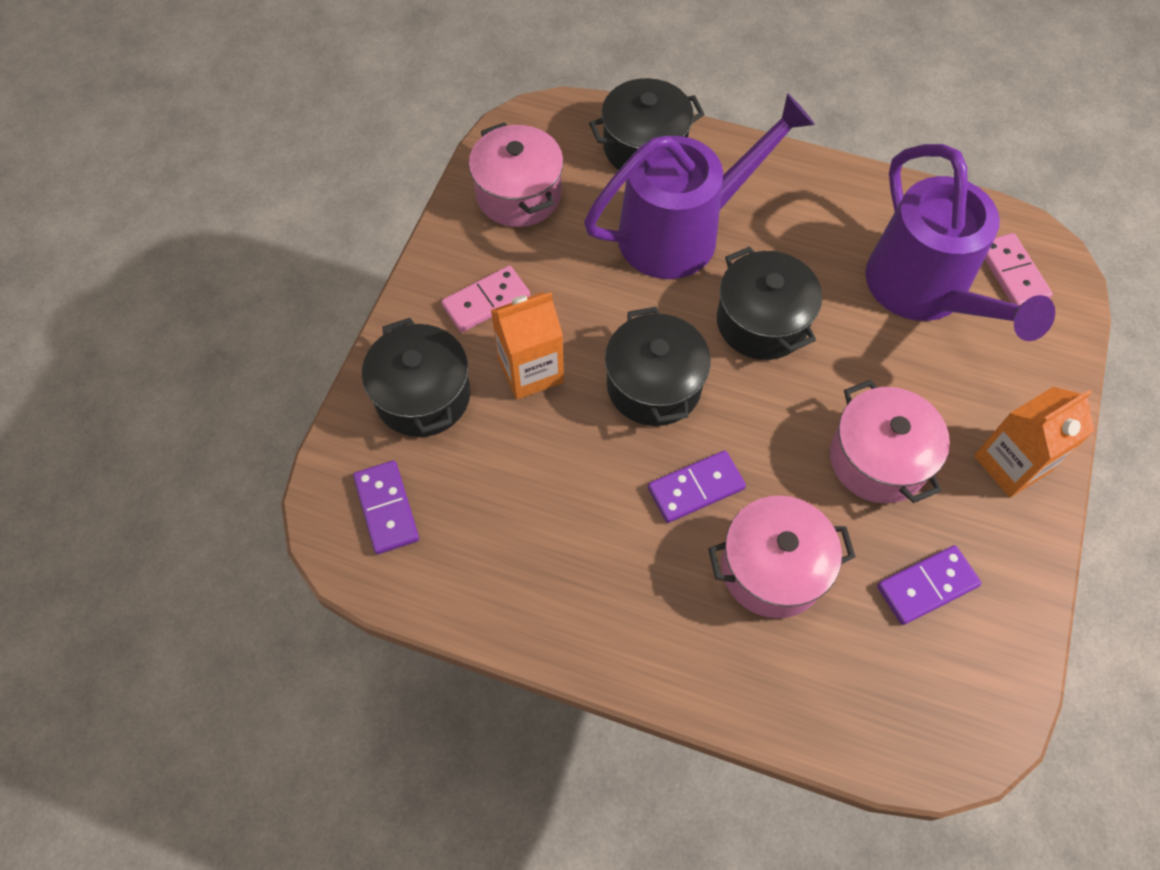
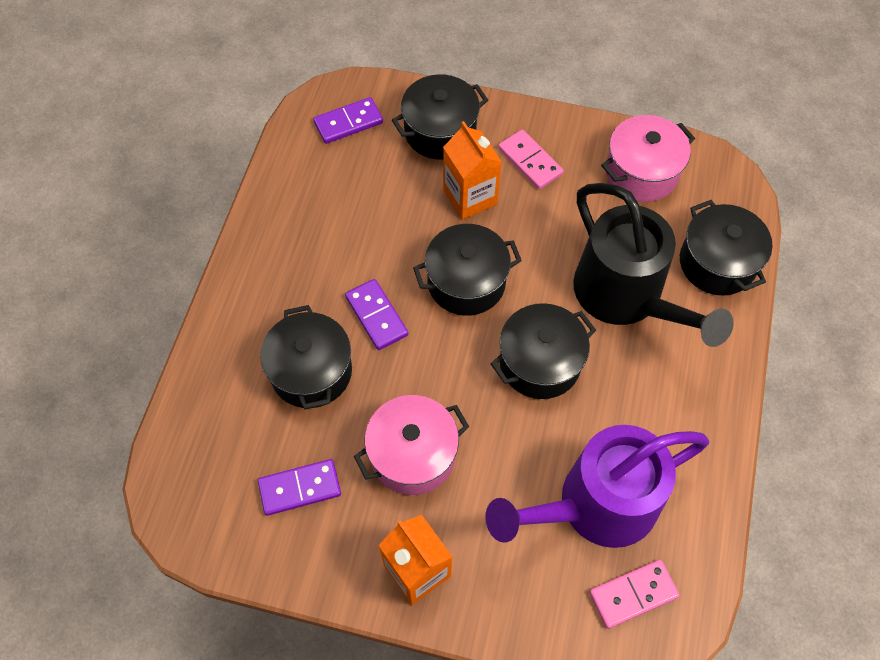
camera: 85 degrees right, 0 degrees up
(683, 231) = (627, 298): purple watering can -> black watering can
(772, 569) = (311, 371): pink pot -> black pot
(926, 586) = (300, 488): purple domino -> purple domino turned 75 degrees counterclockwise

